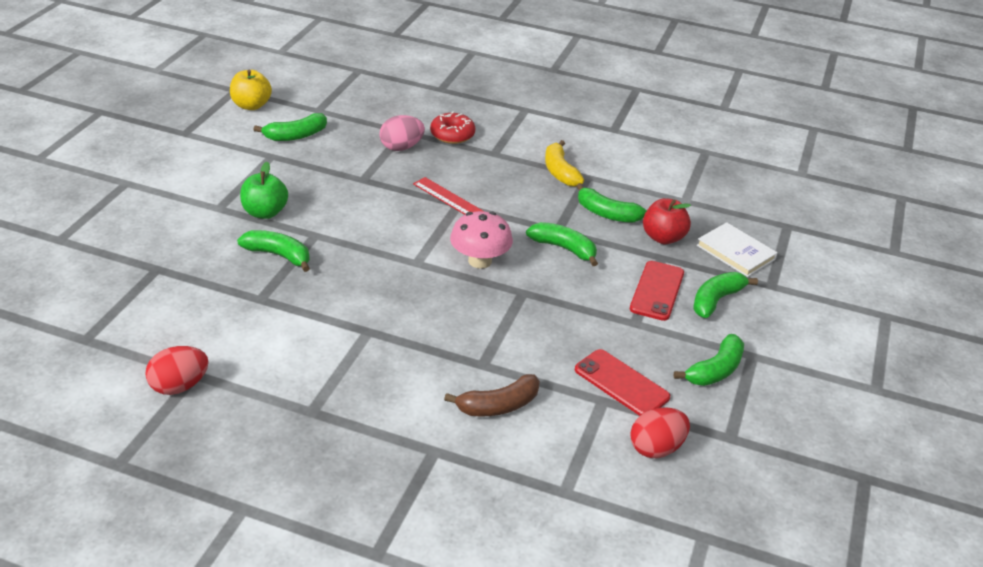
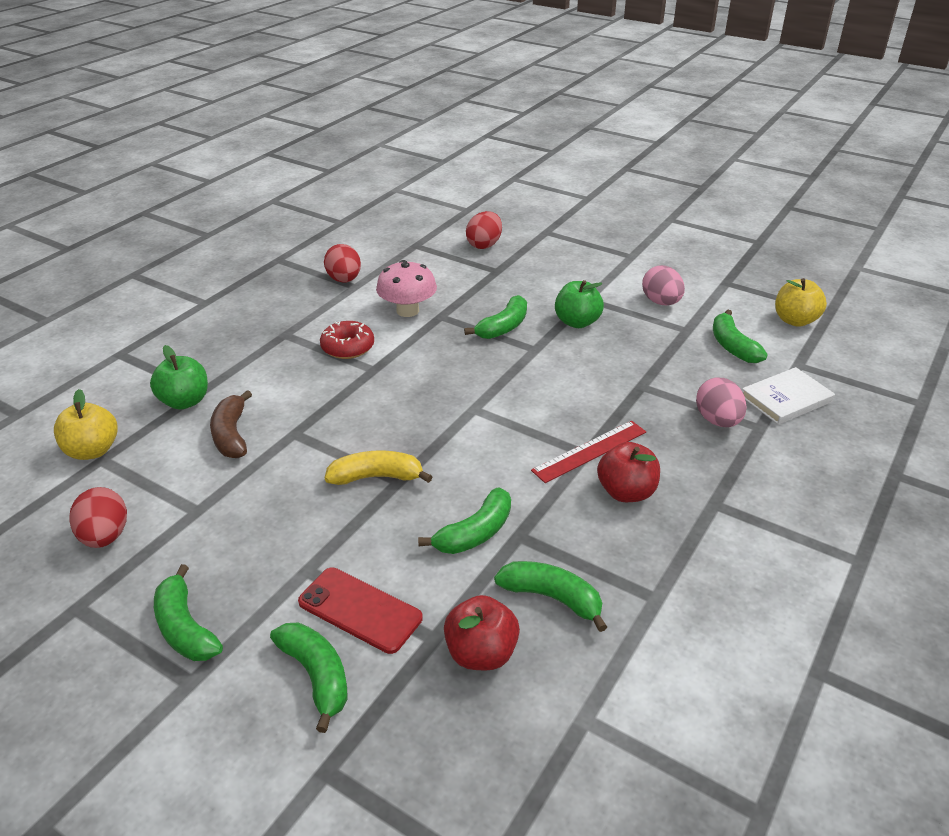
camera: 105 degrees right, 0 degrees up
(91, 283) = (484, 245): none -> red egg
(224, 167) = (661, 302): none -> pink egg
(452, 135) = (759, 469): red donut -> red donut (348, 347)
(456, 458) = (185, 401): none -> green apple
(480, 261) = (465, 455): pink mushroom -> pink mushroom (407, 310)
(496, 186) = (626, 492): none -> red apple
(555, 504) = (92, 451): none -> yellow apple
(560, 172) = (668, 566): yellow banana -> yellow banana (376, 477)
(606, 213) = (552, 598): green banana -> green banana turned 75 degrees clockwise
(621, 383) = (212, 531): red phone -> none
(736, 252) = (423, 747): white book -> white book (786, 399)

